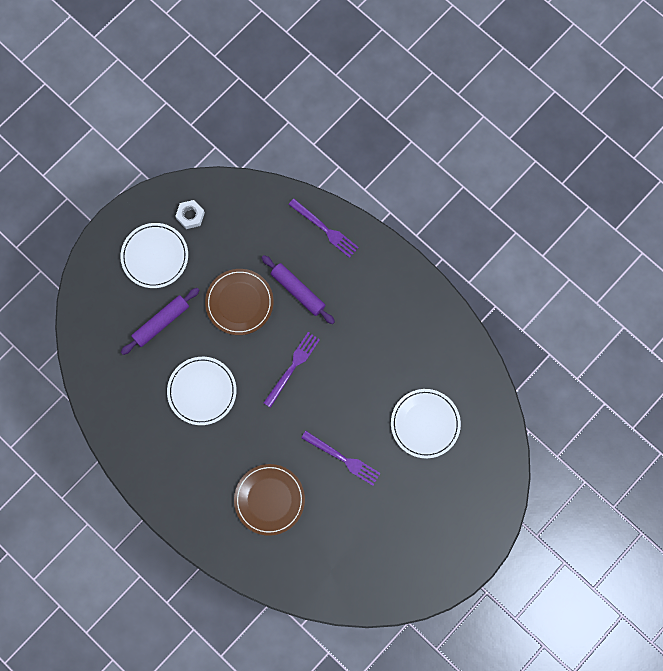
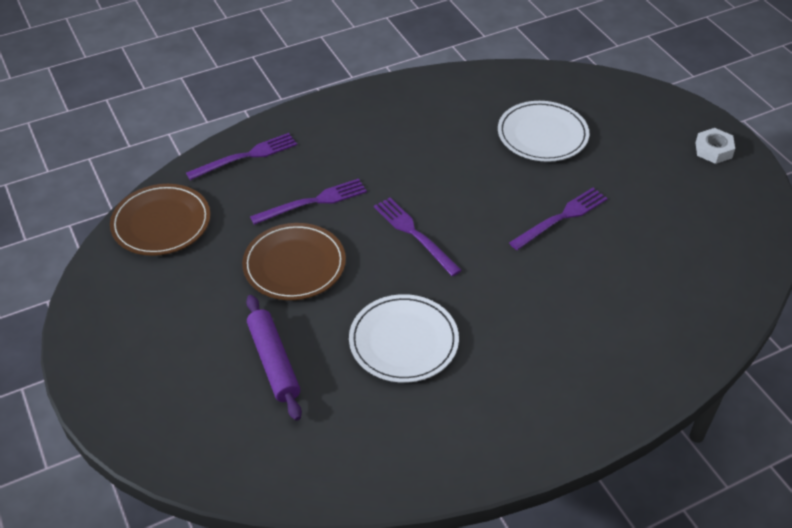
camera: 70 degrees left, 30 degrees down
(155, 256) = (167, 342): white plate -> none
(190, 216) = (135, 284): white nut -> white nut (713, 150)
(269, 499) = (595, 307): brown plate -> brown plate (161, 223)
(298, 291) = (313, 202): purple rolling pin -> purple fork

